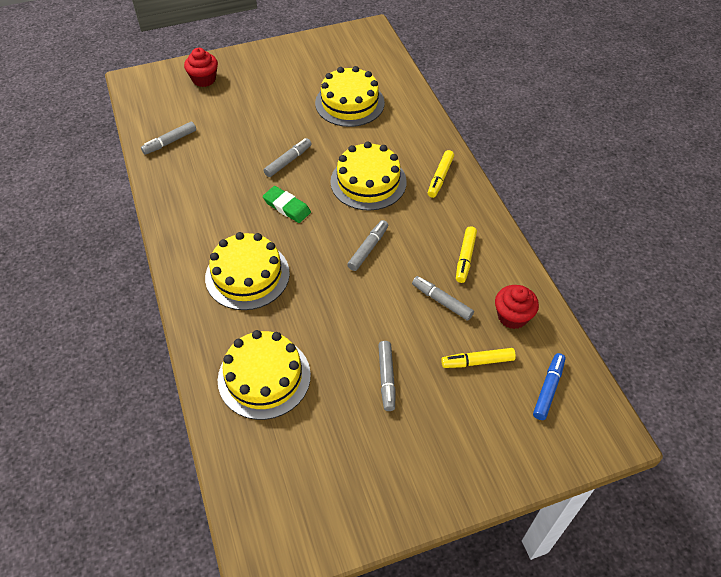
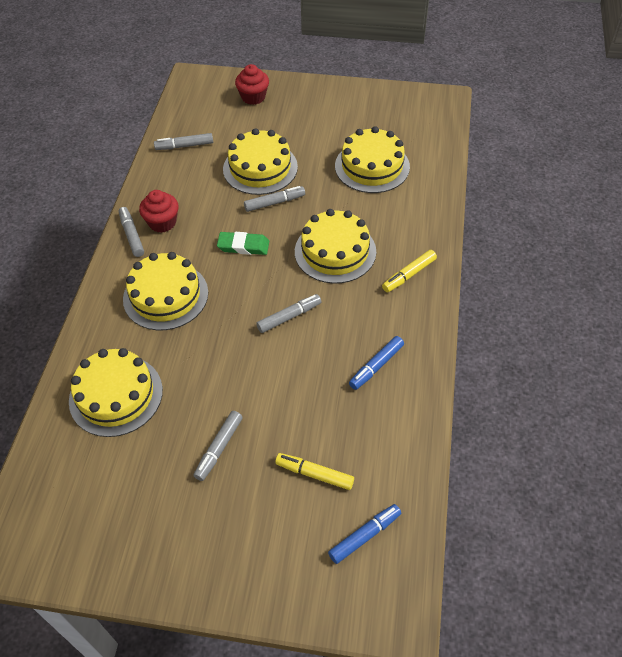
camera: 30 degrees right, 0 degrees up
(254, 137) = (260, 168): none -> yellow cake
(287, 207) = (243, 246): green eraser -> green eraser turned 60 degrees counterclockwise
(442, 301) = (322, 399): grey marker -> grey marker (132, 235)
(465, 258) = (376, 366): yellow marker -> blue marker
(512, 316) = (381, 446): red cupcake -> red cupcake (162, 222)

